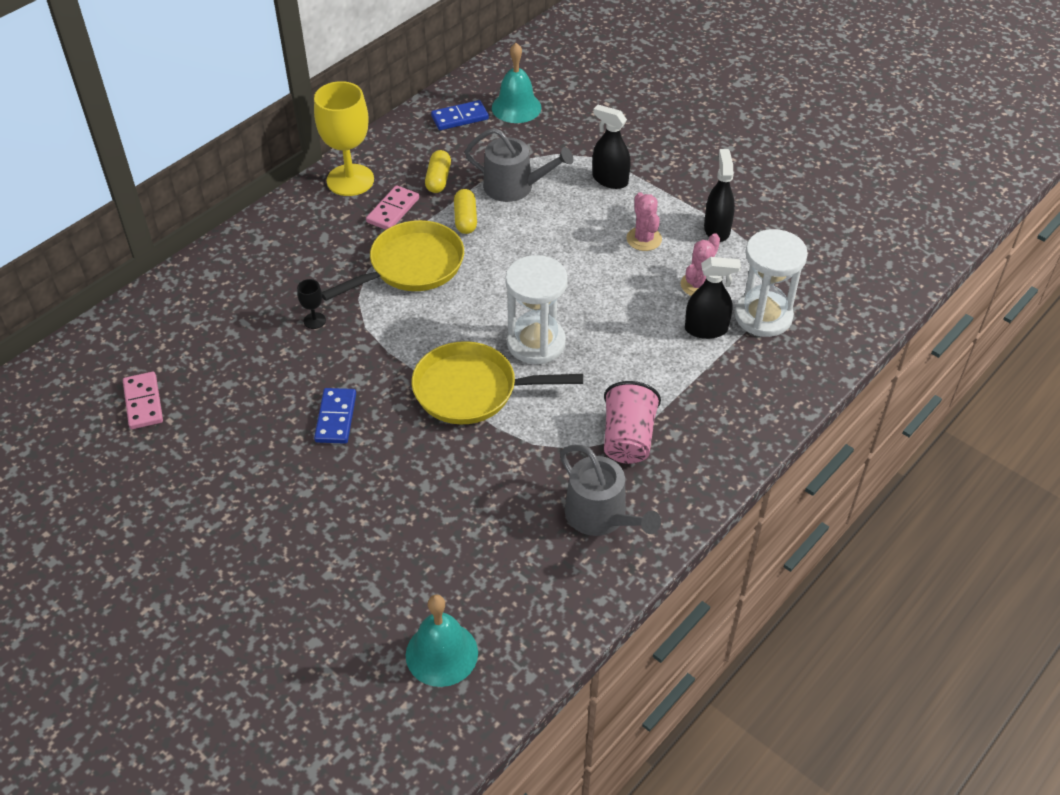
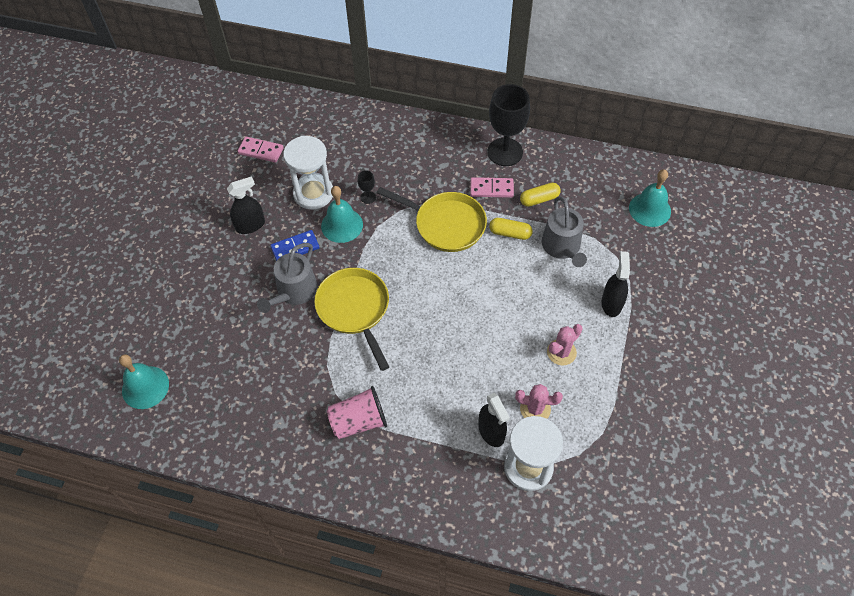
camera: 65 degrees right, 10 degrees up
(143, 402) = (261, 151): pink domino -> pink domino turned 60 degrees clockwise
(337, 360) = (342, 225): none -> turquoise bell
(350, 180) = (505, 152): yellow goblet -> black goblet
(460, 117) = (612, 181): blue domino -> none
(465, 219) = (510, 233): yellow capsule -> yellow capsule turned 45 degrees clockwise
(536, 343) = (417, 327): white hourglass -> white hourglass (313, 193)
(601, 516) = (284, 432): grey watering can -> grey watering can (294, 292)
(716, 229) = (604, 398): black spray bottle -> black spray bottle (250, 225)

